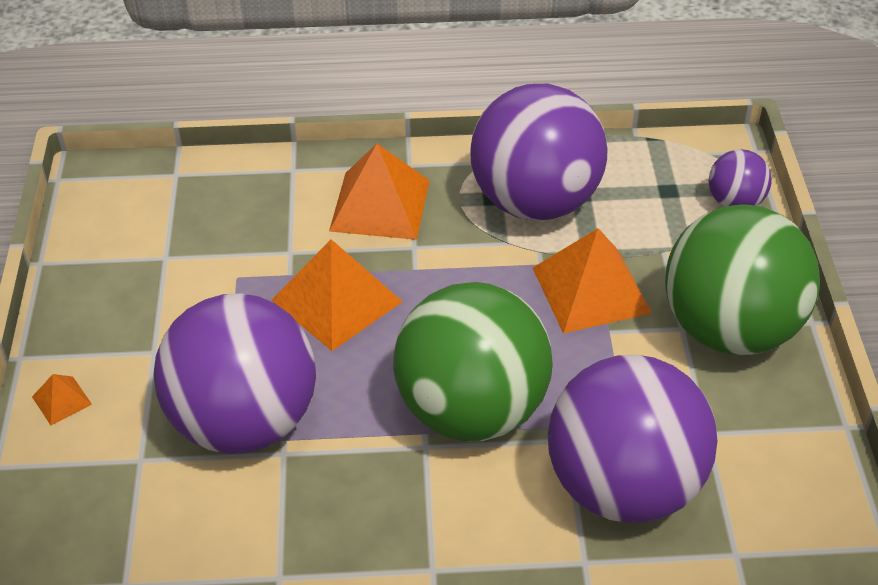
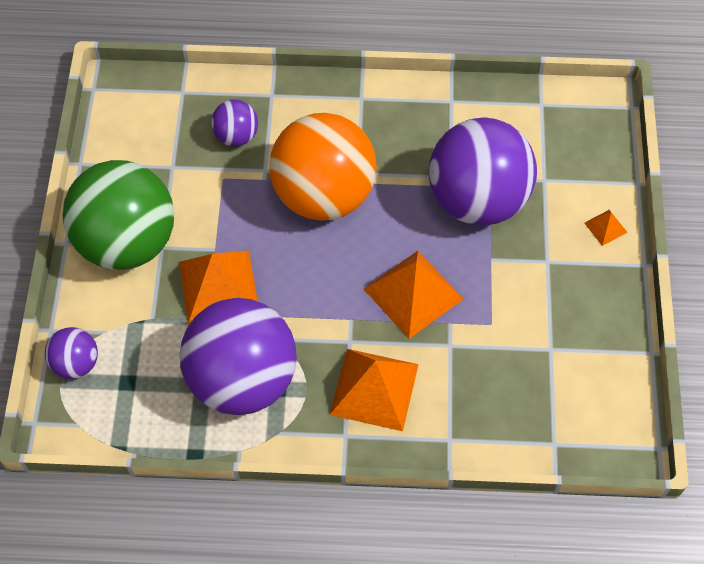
camera: 175 degrees left, 15 degrees up
(472, 411) = (324, 195): green ball -> orange ball
(623, 487) = (236, 136): purple ball -> purple ball, size x0.46

